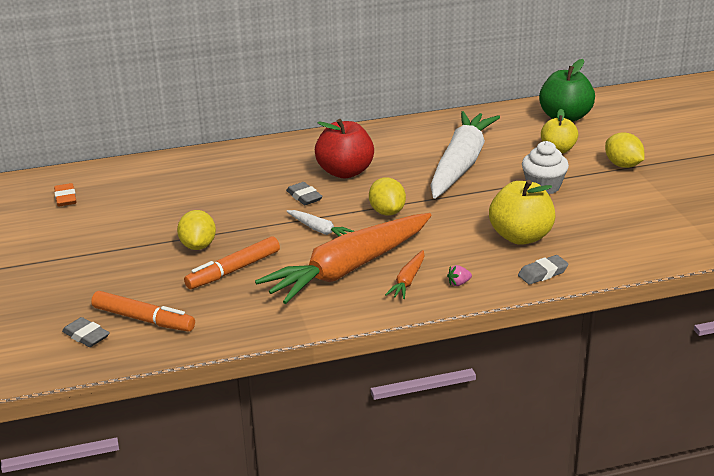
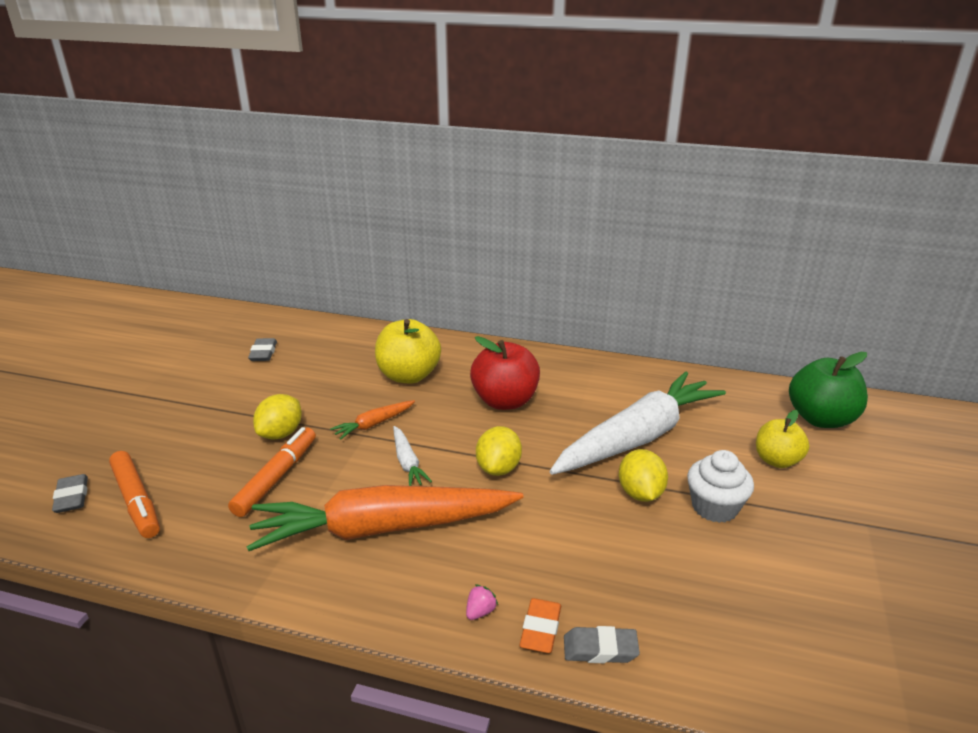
camera: 30 degrees right, 0 degrees up
(65, 198) = (242, 340): orange eraser -> orange eraser (540, 629)
(233, 270) = (276, 477): orange marker -> orange marker turned 120 degrees clockwise
(304, 197) = (435, 415): grey eraser -> grey eraser (263, 353)
(408, 280) = (427, 577): orange carrot -> orange carrot (374, 424)
(459, 283) = (480, 611): pink strawberry -> pink strawberry turned 120 degrees clockwise
(521, 237) = (621, 573): yellow apple -> yellow apple (408, 375)
(623, 165) = (852, 516): yellow lemon -> yellow lemon (640, 493)

